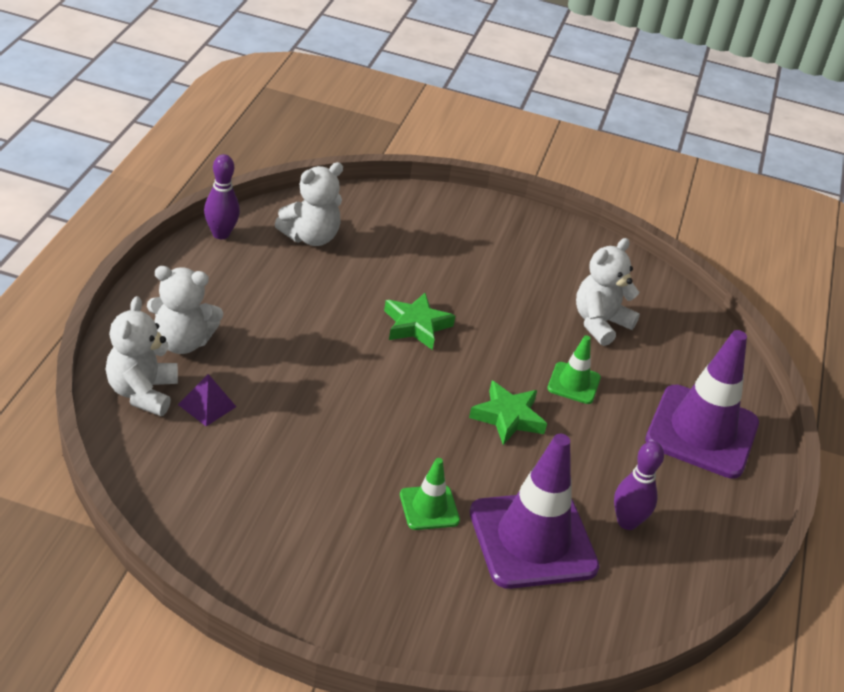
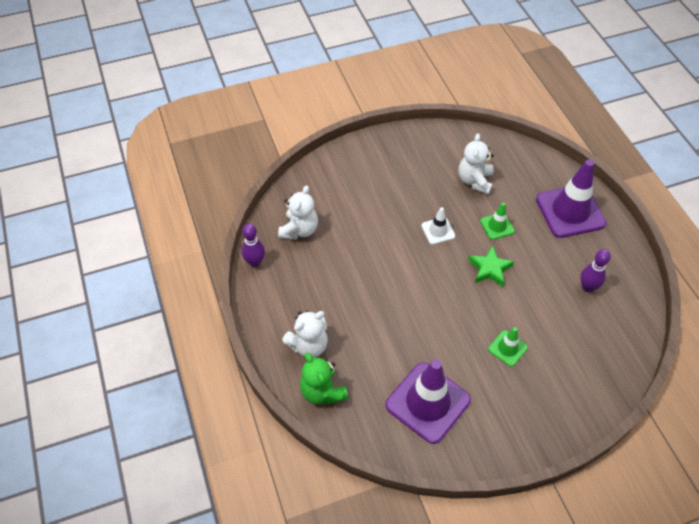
camera: 30 degrees left, 15 degrees up
(142, 392) = (322, 391): white teddy bear -> green teddy bear
(207, 405) = (359, 373): purple pyramid -> none
(416, 325) = (401, 246): green star -> none
(485, 340) = (438, 231): none -> white traffic cone
(532, 540) = (562, 329): purple traffic cone -> purple traffic cone (428, 402)

